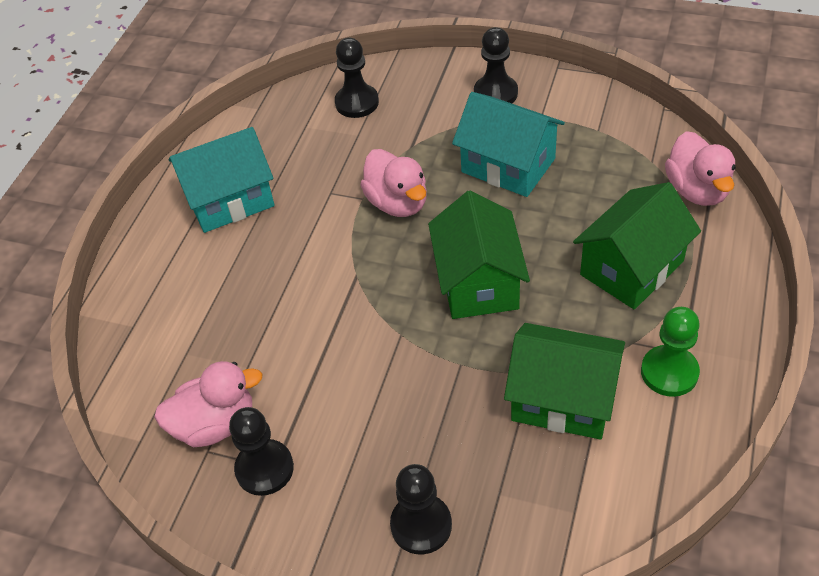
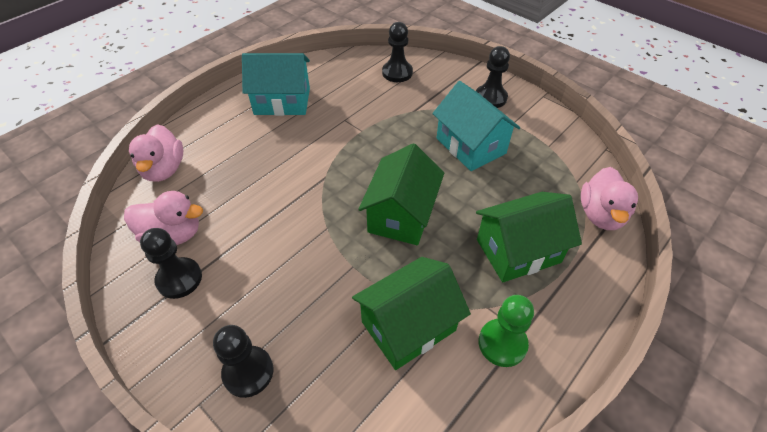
camera: 20 degrees right, 0 degrees up
(397, 203) = (382, 142): pink duck -> pink duck (164, 169)
(562, 399) = (408, 326): green house -> green house turned 75 degrees counterclockwise

